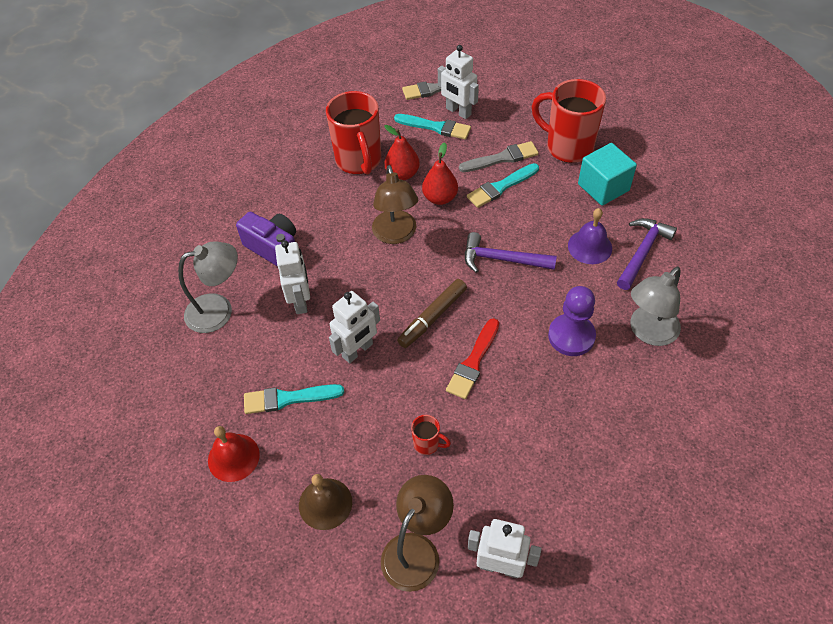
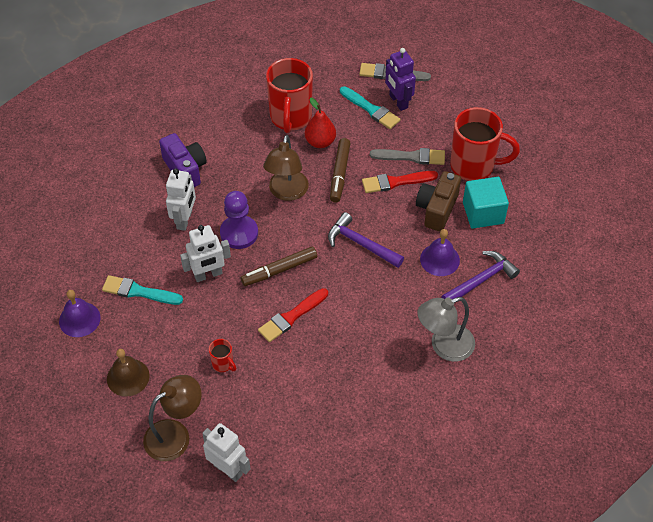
camera: 20 degrees right, 0 degrees up
(219, 310) = (120, 204): grey lamp -> none
(233, 457) = (79, 319): red bell -> purple bell
(440, 198) = (339, 174): red pear -> brown marker
(458, 112) = (398, 101): white robot -> purple robot
(501, 187) = (396, 182): turquoise brush -> red brush
(557, 199) = (437, 209): none -> brown camera
(567, 147) = (474, 166): red mug -> red mug turned 135 degrees clockwise
(571, 336) = (380, 326): purple pawn -> purple pawn (239, 233)

